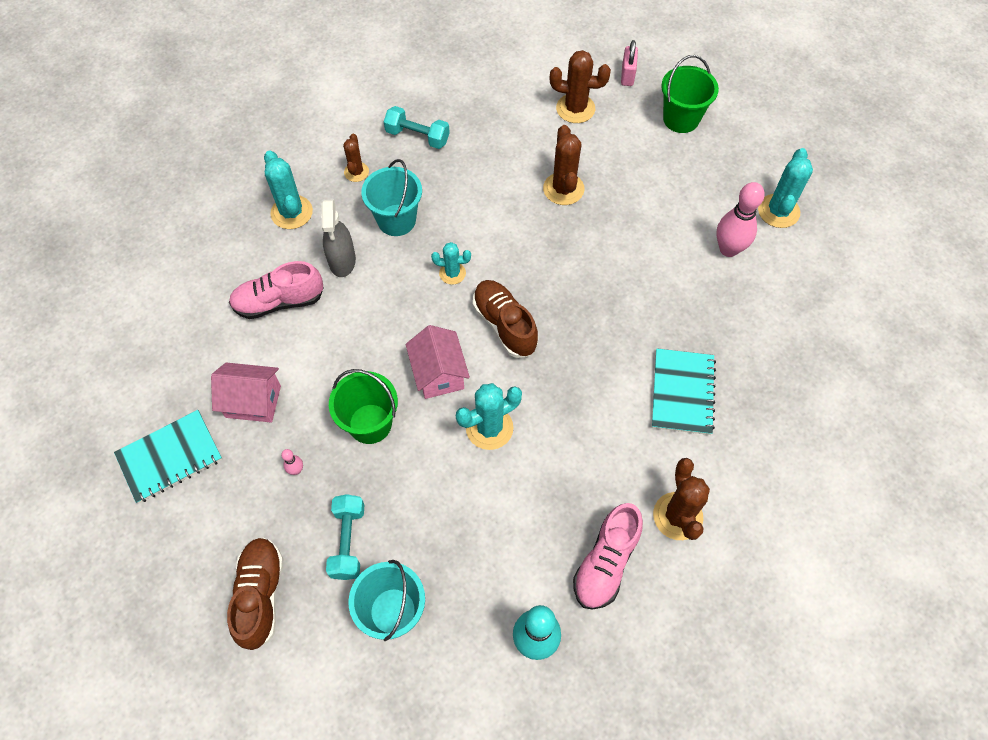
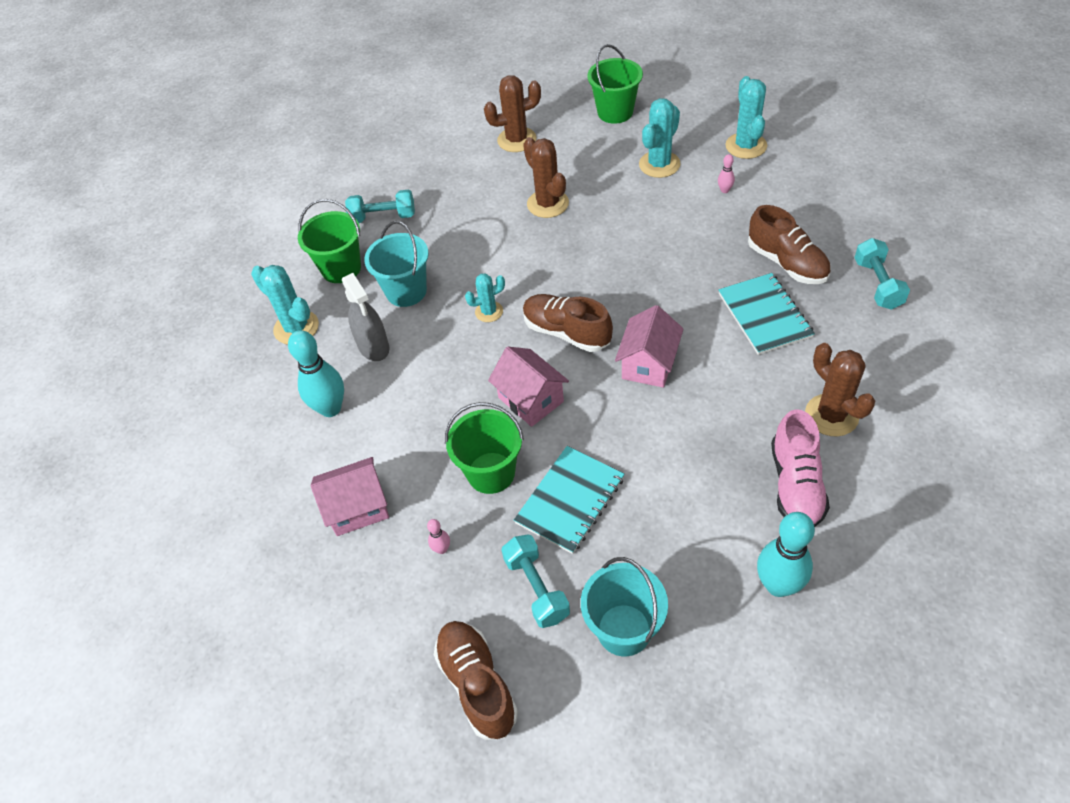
camera: 20 degrees left, 10 degrees down
(170, 457) = (298, 601): turquoise notebook -> turquoise notebook (570, 500)
(279, 302) = (330, 408): pink shoe -> turquoise bowling pin
(356, 172) = (341, 268): brown cactus -> green bucket
(489, 428) = (610, 423): turquoise cactus -> turquoise cactus (659, 164)
(554, 389) = (648, 364): none -> pink house
(627, 75) = (546, 98): pink padlock -> none
(728, 249) = (724, 190): pink bowling pin -> pink bowling pin, size x0.44
(736, 351) = (786, 263): none -> brown shoe
(803, 412) = (877, 284): none -> turquoise dumbbell

